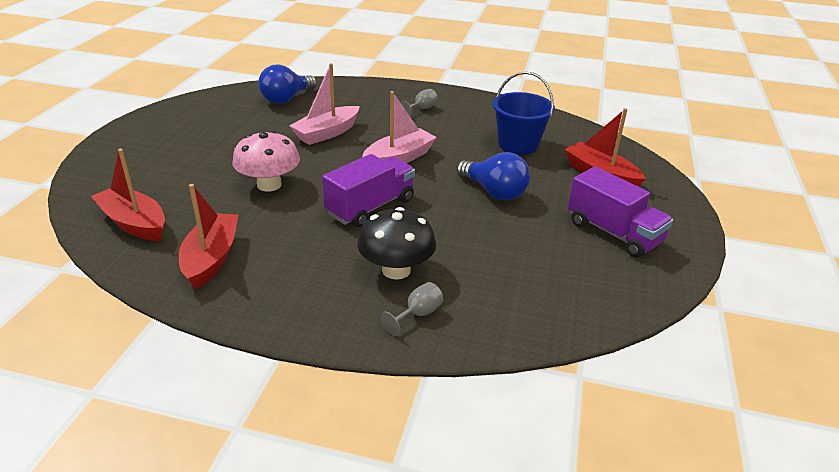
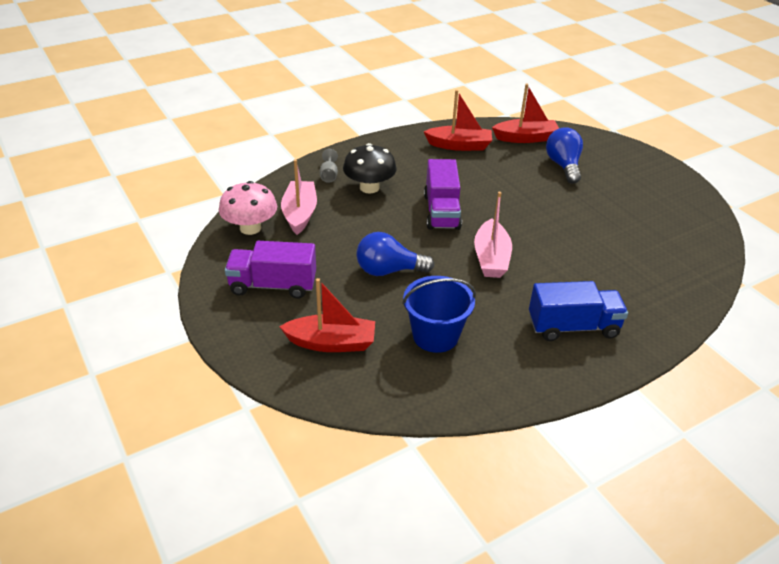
camera: 135 degrees right, 5 degrees up
(211, 258) = (459, 145): red boat -> red boat turned 45 degrees counterclockwise
(269, 185) = (519, 190): pink mushroom -> pink mushroom (250, 228)
(286, 99) = (674, 261): blue light bulb -> blue light bulb (563, 166)
(326, 133) = (575, 248): pink boat -> pink boat (300, 214)
(421, 109) = (573, 327): grey goblet -> blue truck

